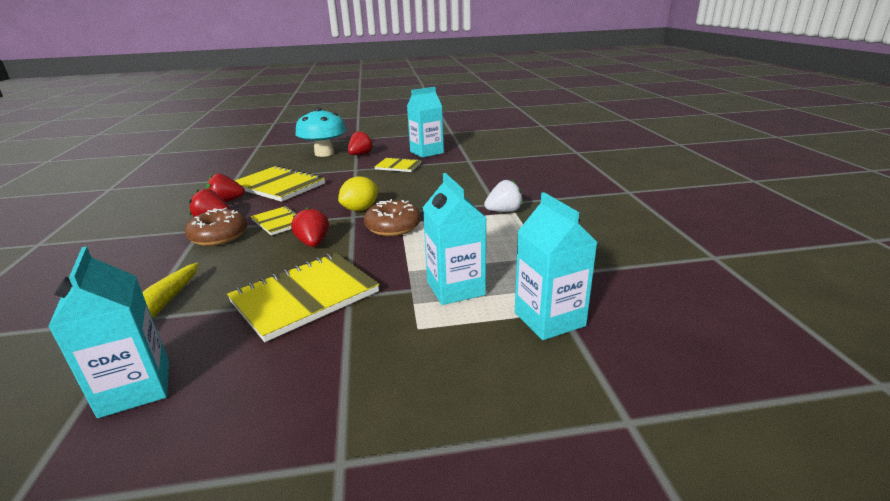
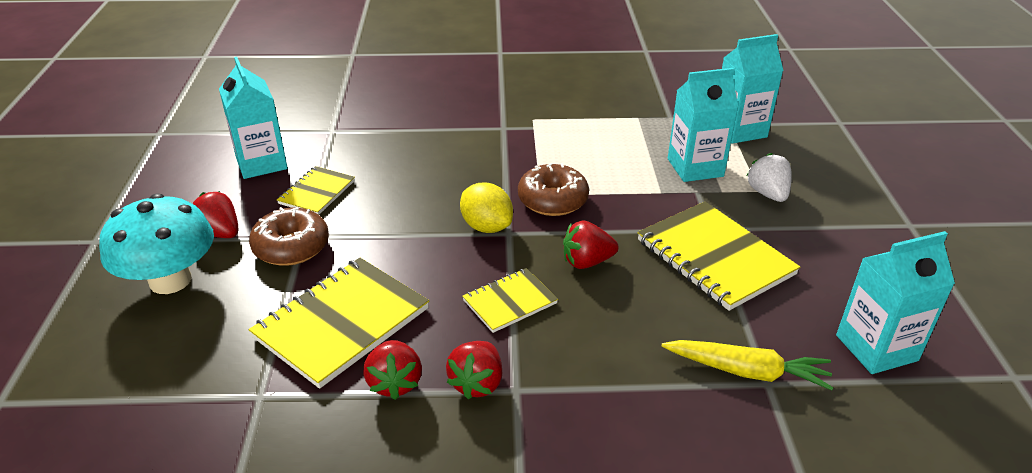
camera: 85 degrees left, 10 degrees up
(219, 236) = (547, 360): brown donut -> brown donut (291, 247)
(504, 211) = (528, 125): white strawberry -> white strawberry (767, 194)

